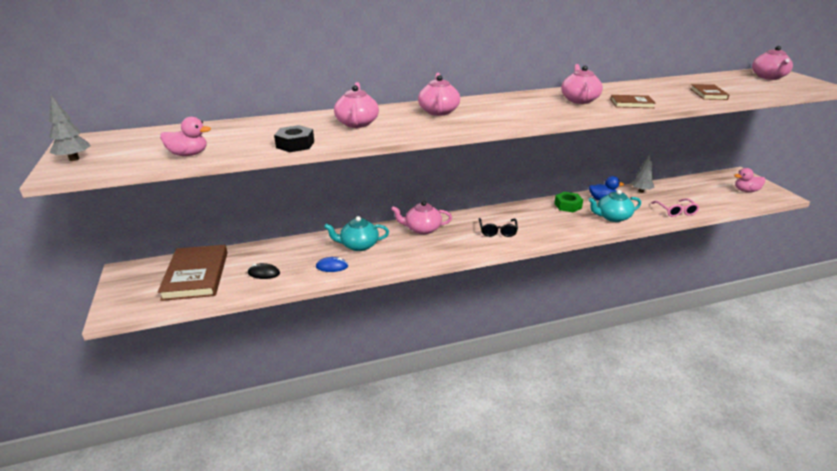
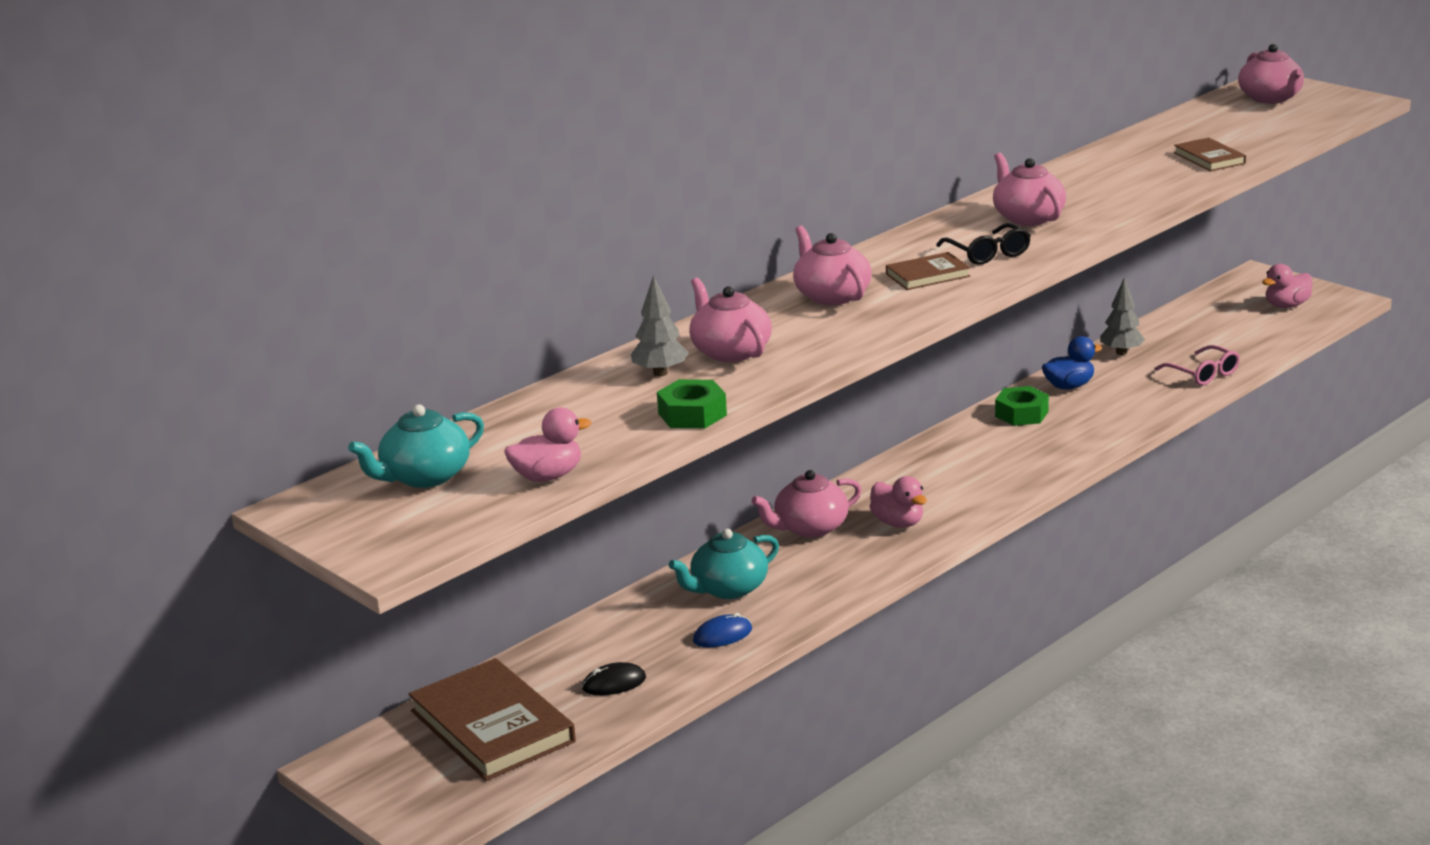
camera: 25 degrees left, 5 degrees down
(74, 159) = (367, 536): grey tree -> grey tree (660, 373)
(295, 144) = (692, 414): black nut -> green nut
(462, 239) = (898, 523): none -> pink duck
(497, 231) = (944, 493): black glasses -> black glasses (988, 253)
(612, 217) = (1111, 413): turquoise teapot -> turquoise teapot (424, 476)
(631, 104) = (1114, 206): brown book -> brown book (927, 275)

